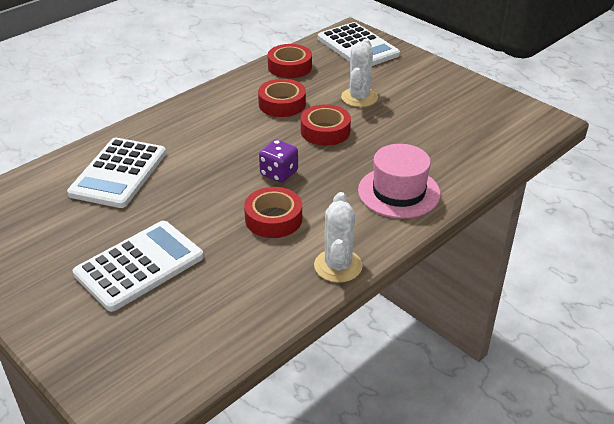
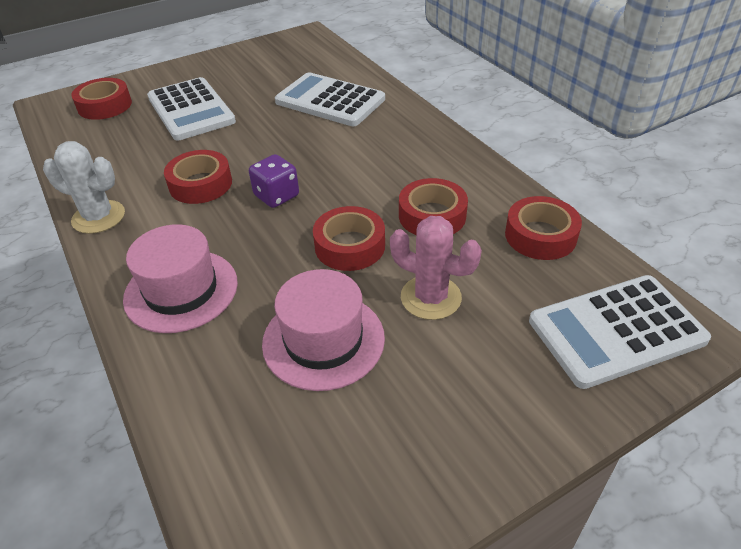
camera: 105 degrees right, 5 degrees up
(130, 347) = (105, 105): none -> red tape
(359, 97) = (430, 297): white cactus -> pink cactus
(410, 128) = (323, 340): none -> pink hat

